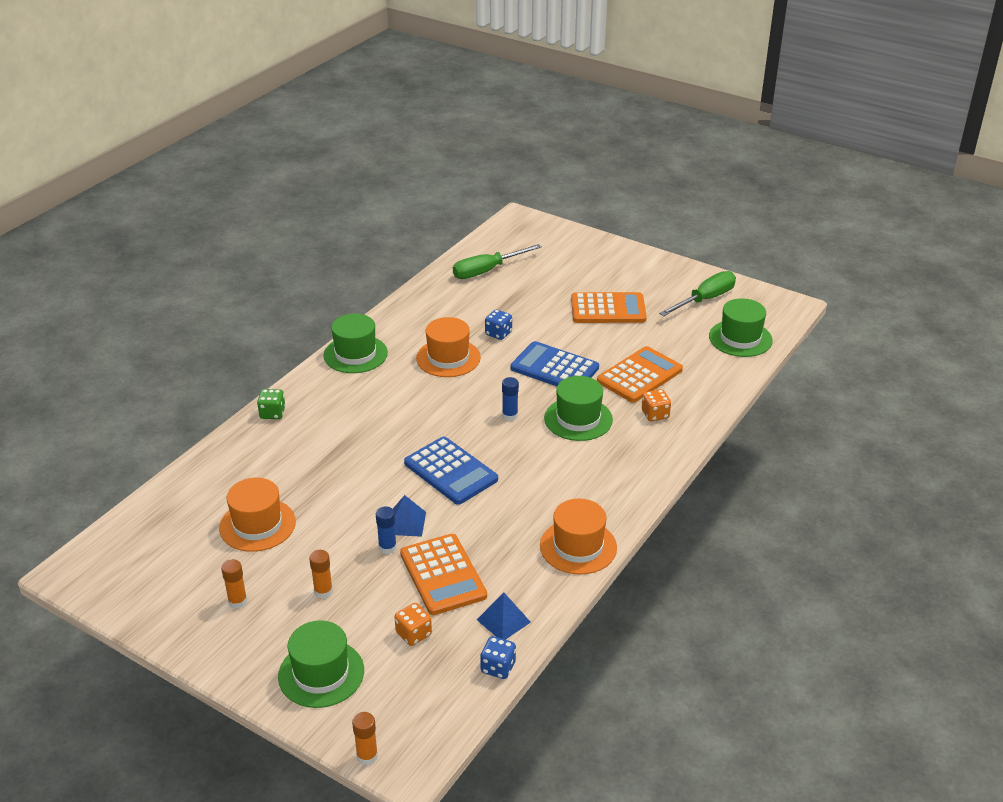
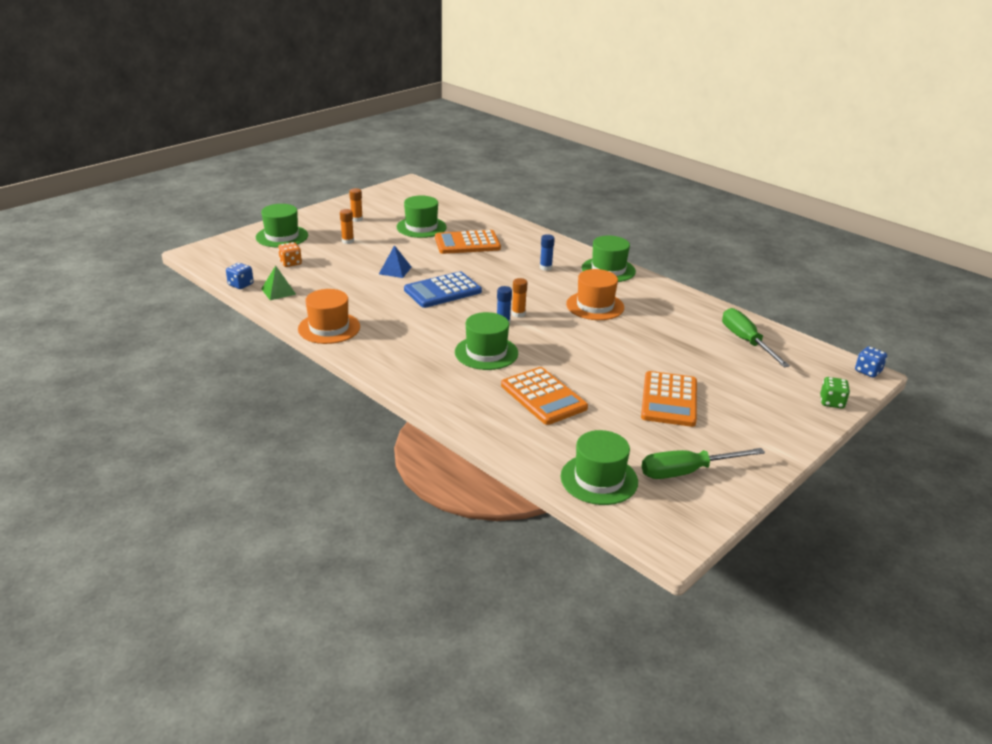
camera: 100 degrees right, 5 degrees down
(257, 525) = (421, 227): orange hat -> green hat
(272, 413) = (538, 237): green dice -> green dice (831, 402)
(367, 756) = (212, 243): orange glue stick -> orange glue stick (518, 314)
(387, 547) = (374, 262): blue glue stick -> blue glue stick (545, 268)
(442, 575) = (336, 277): orange calculator -> orange calculator (467, 243)
(498, 333) = (630, 333): blue dice -> blue dice (868, 371)
(503, 620) = (278, 291): blue pyramid -> green pyramid
(554, 368) = (567, 353): blue calculator -> none
(655, 414) = (477, 393): orange dice -> none
(705, 299) = (687, 472): green screwdriver -> green screwdriver turned 105 degrees clockwise

